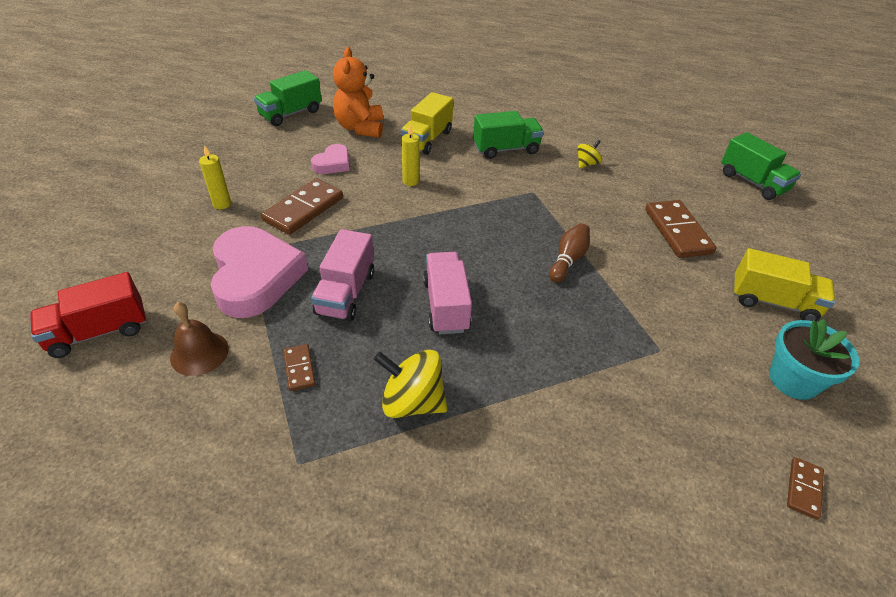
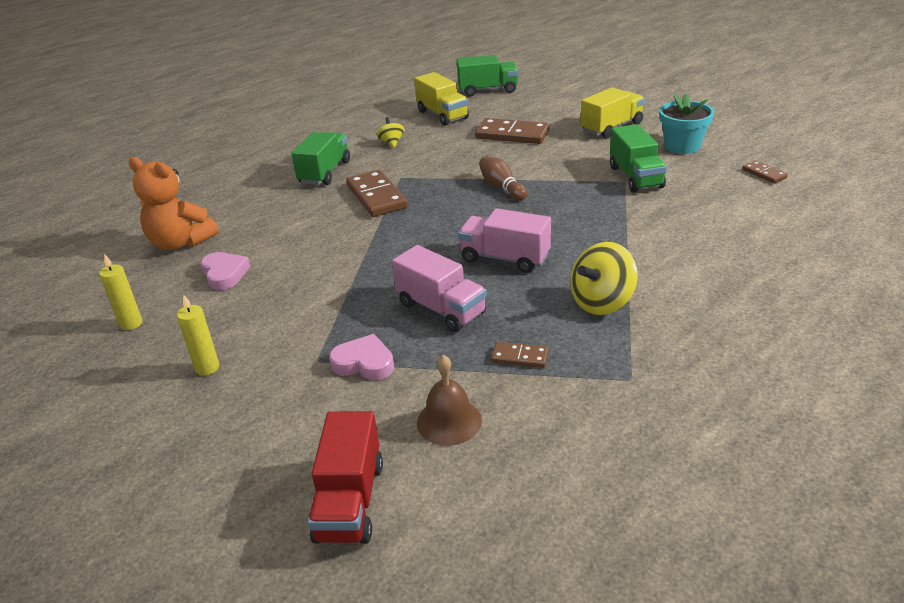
camera: 55 degrees left, 10 degrees down
(255, 277) = (364, 363): pink heart -> pink heart, size x0.50
(291, 114) = (84, 284): green truck -> green truck (635, 177)
(304, 209) = (284, 309): brown domino -> brown domino (377, 197)
(410, 181) = (313, 234): yellow candle -> yellow candle (131, 324)
(427, 139) = (255, 208): yellow truck -> yellow truck (442, 115)

